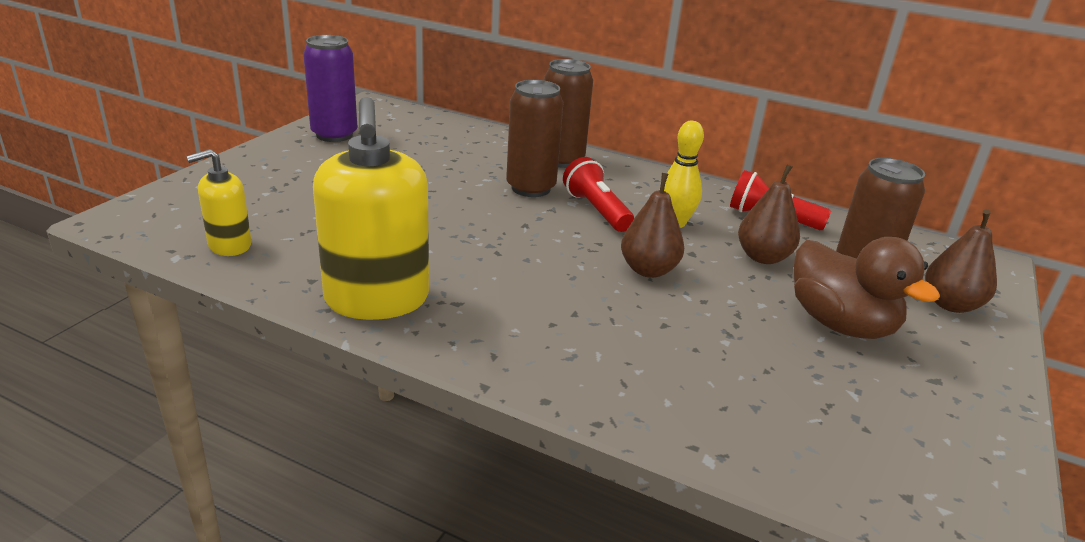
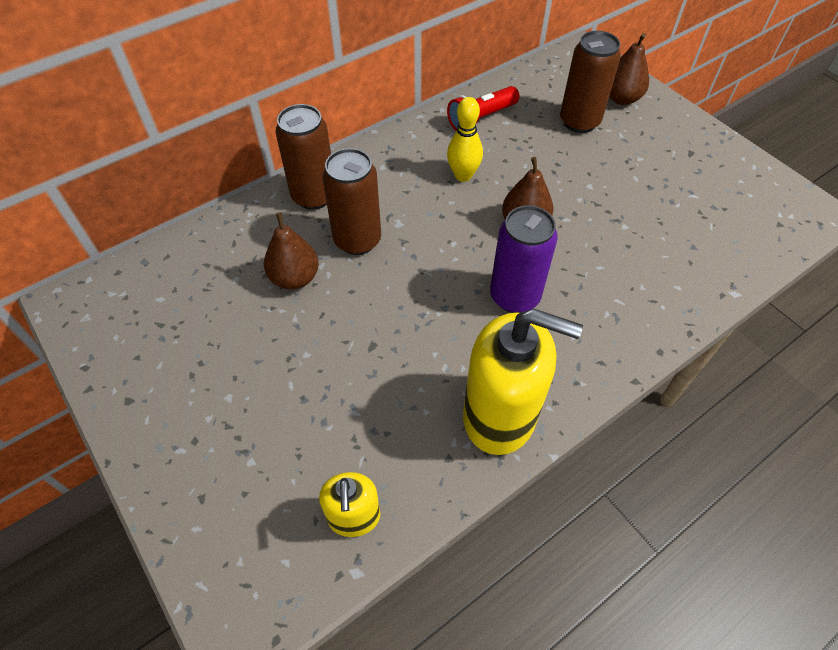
camera: 60 degrees left, 25 degrees up
(334, 135) = (137, 361): purple can -> purple can (514, 296)
(596, 210) = (420, 213): red flashlight -> none
(763, 257) = (533, 153): brown pear -> brown pear (295, 278)
(840, 324) = (625, 160): brown duck -> none

